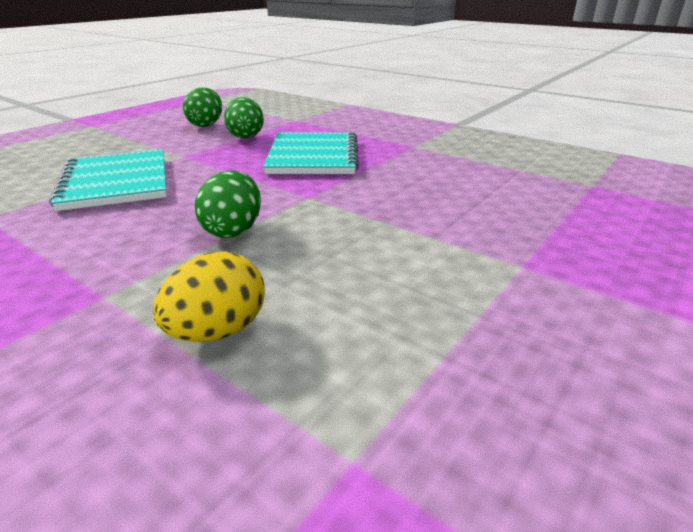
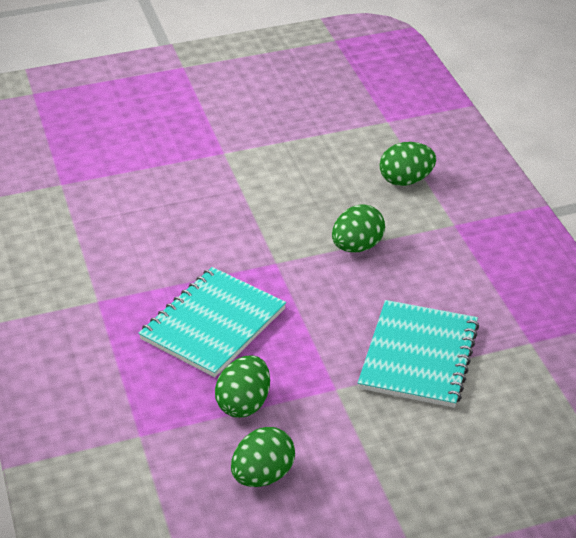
camera: 145 degrees left, 10 degrees up
(218, 331) = (406, 180): yellow egg -> green egg

